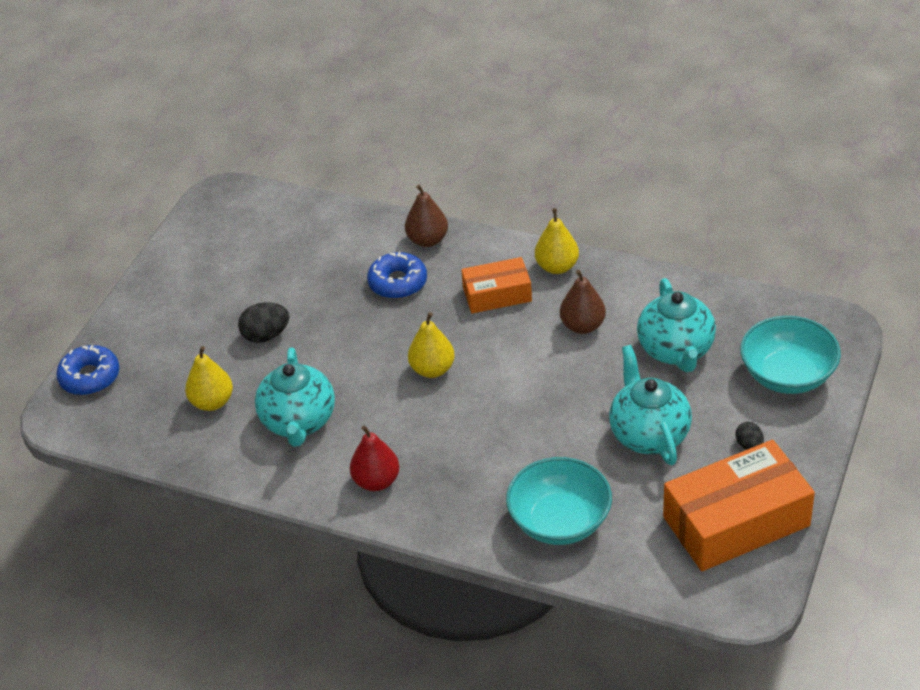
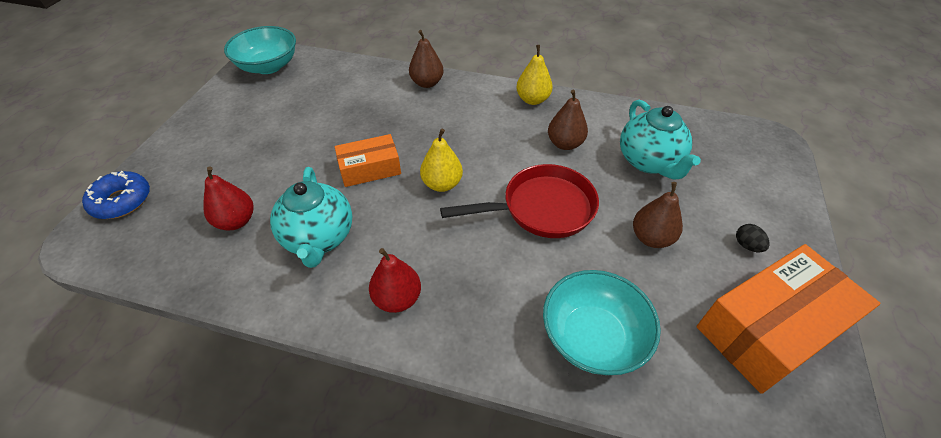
camera: 10 degrees left, 5 degrees up
(212, 402) = (236, 221): yellow pear -> red pear
(266, 335) = (292, 159): black egg -> none
(398, 282) = (405, 114): blue donut -> none
(497, 294) = (488, 121): orange box -> orange box (370, 169)
(538, 399) = (542, 208): none -> red pan
(648, 434) = (651, 238): turquoise teapot -> brown pear
(787, 375) = (751, 179): turquoise bowl -> turquoise bowl (268, 66)

